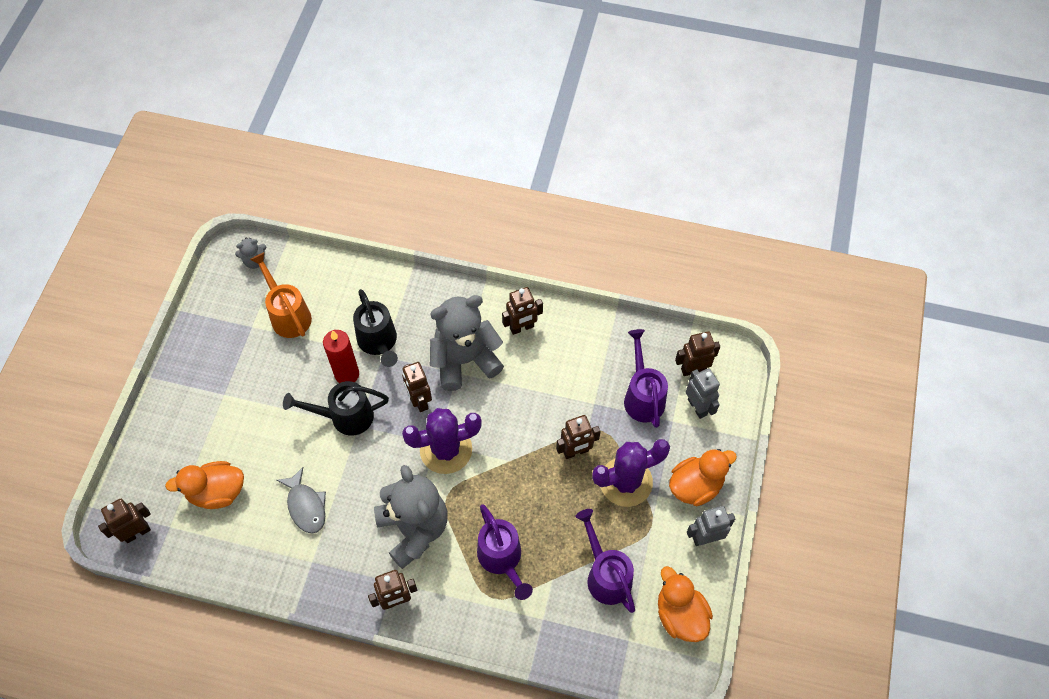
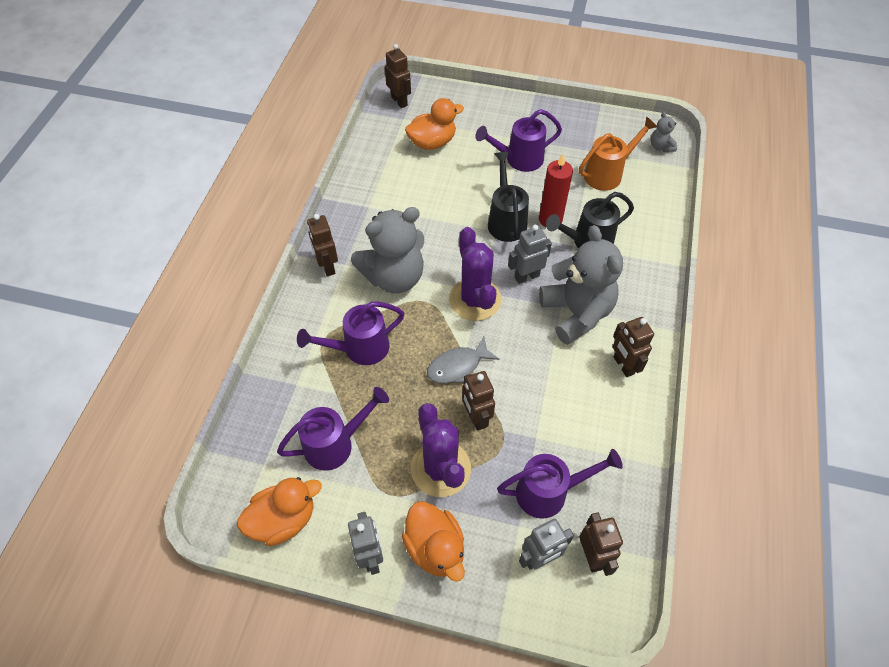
camera: 90 degrees right, 5 degrees down
(217, 492) = (432, 142): orange duck -> orange duck turned 75 degrees clockwise
(256, 400) = (519, 159): none -> purple watering can
(306, 506) = (419, 199): grey fish -> grey fish (458, 366)
(419, 401) = (526, 276): brown robot -> grey robot

